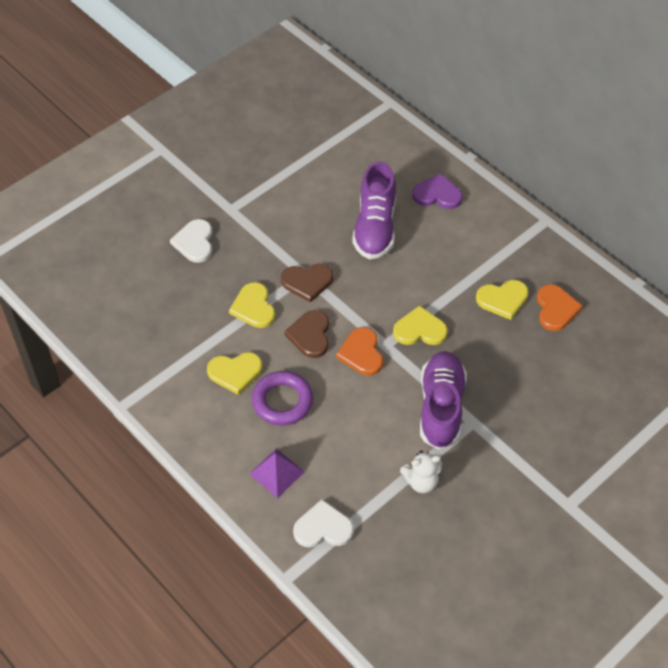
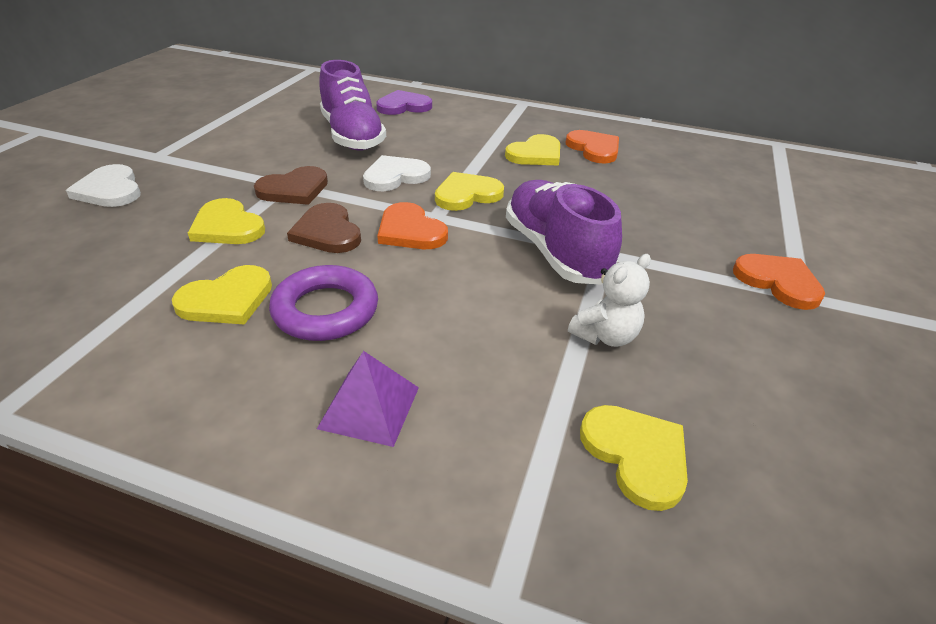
camera: 30 degrees left, 15 degrees down
(323, 528) = (509, 462): white heart -> white heart (395, 176)
(382, 551) = (636, 455): none -> yellow heart
(564, 489) = (778, 282): none -> orange heart

